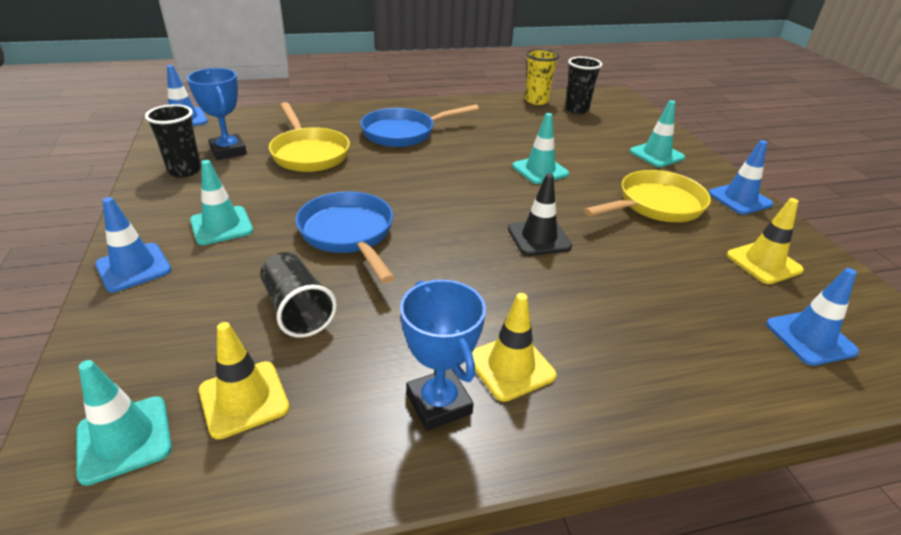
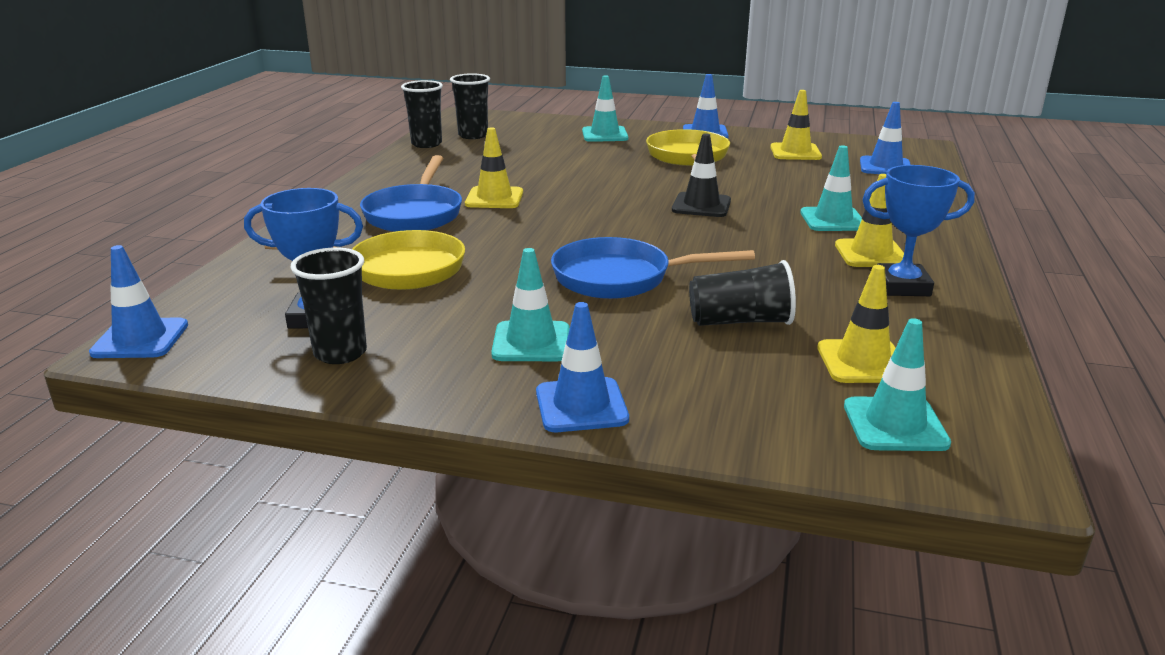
camera: 60 degrees left, 10 degrees down
(458, 150) = (494, 198): none -> yellow traffic cone
(536, 101) = (426, 144): yellow cup -> black cup
(540, 170) = (582, 178): turquoise traffic cone -> turquoise traffic cone (833, 220)

